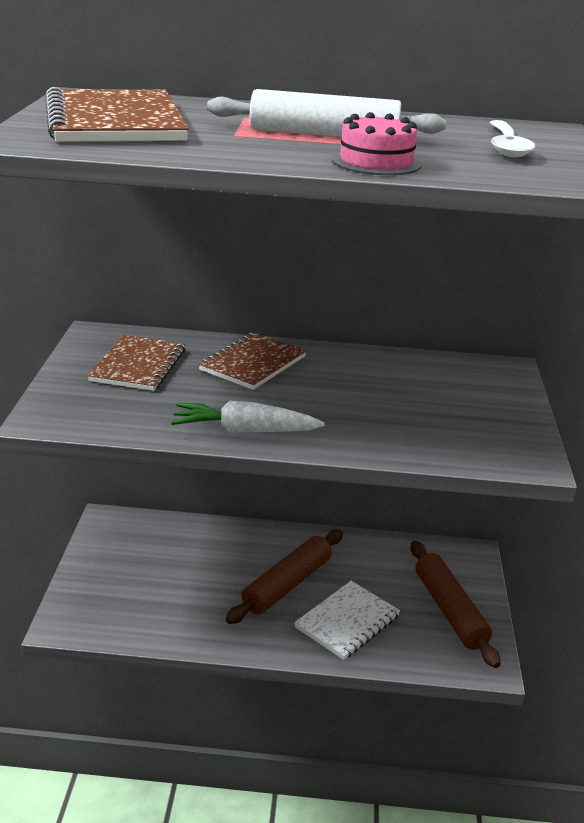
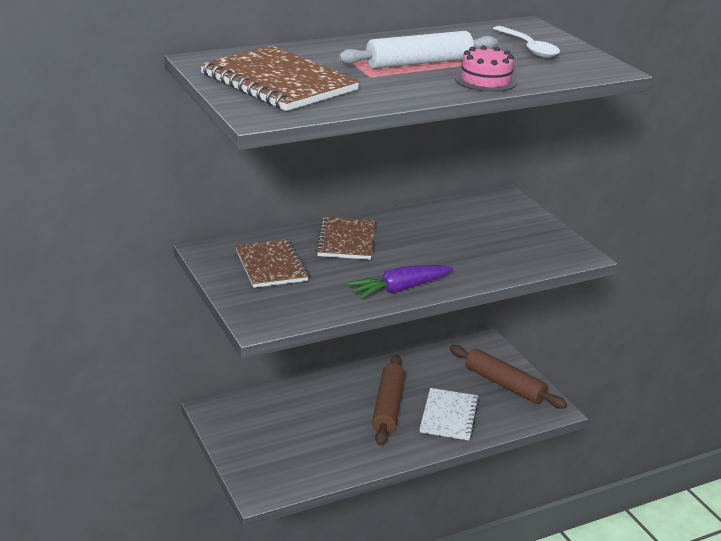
camera: 30 degrees left, 0 degrees up
(244, 430) = (399, 289): white carrot -> purple carrot

